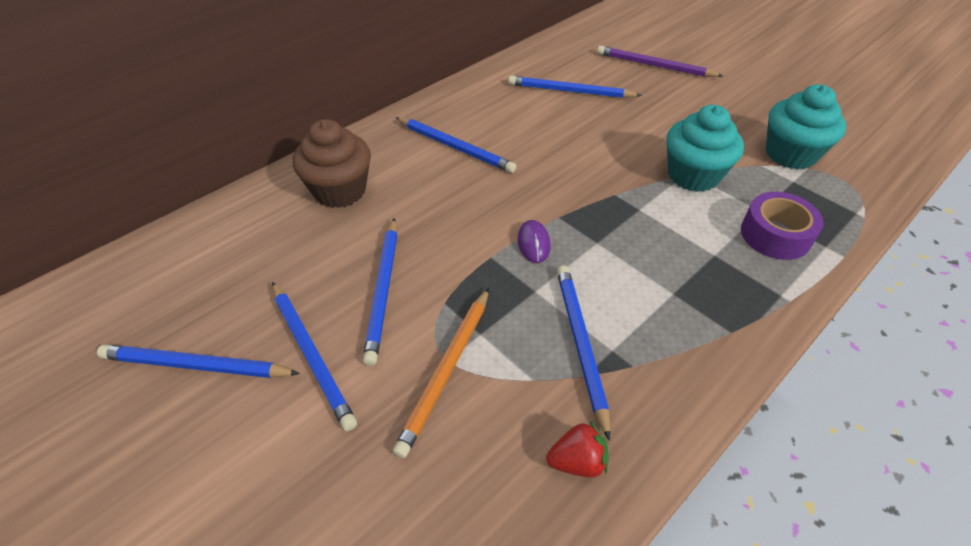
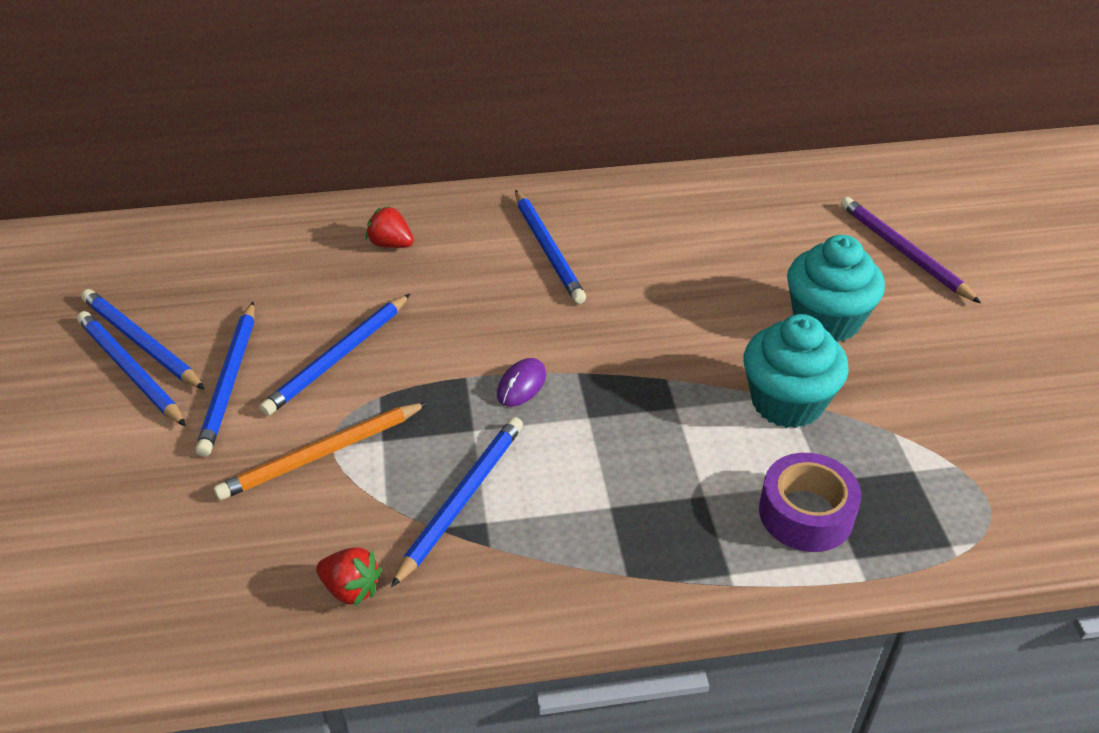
camera: 35 degrees right, 5 degrees down
(340, 190) = (391, 244): brown cupcake -> red strawberry
(570, 91) = (751, 240): blue pencil -> blue pencil (130, 371)
(790, 154) = (953, 438): turquoise cupcake -> turquoise cupcake (826, 320)

